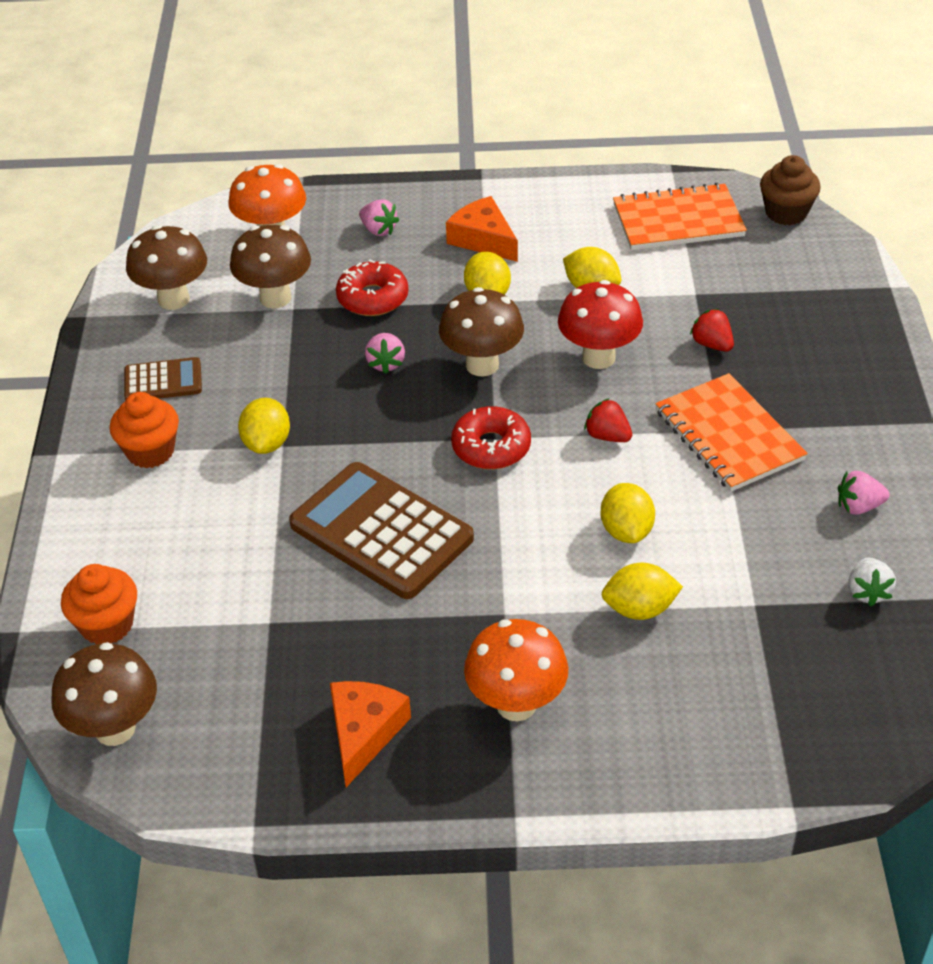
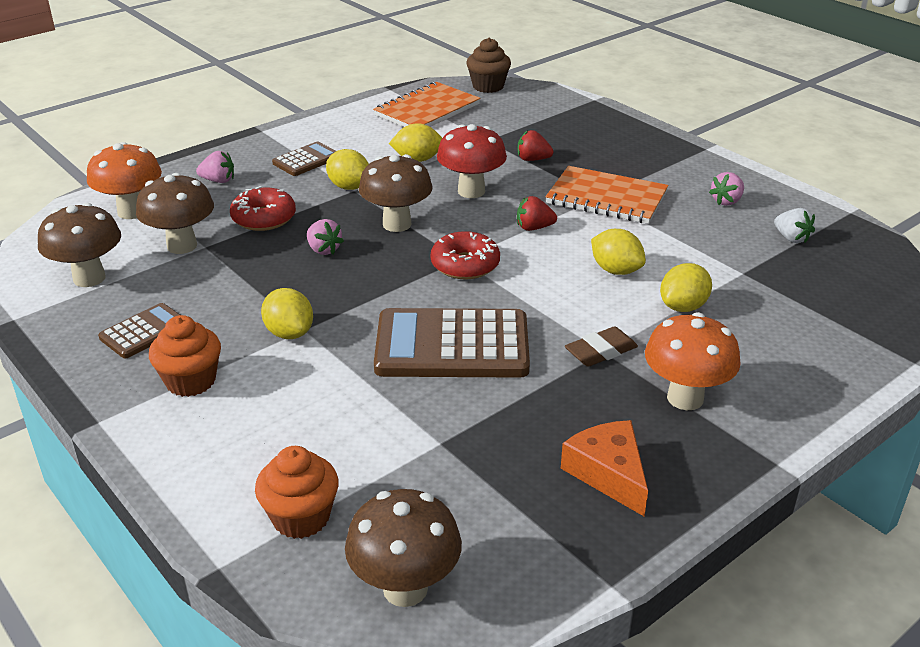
camera: 40 degrees left, 10 degrees down
(483, 239) = (306, 160): orange cheese -> brown calculator
(501, 612) = (601, 352): none -> brown eraser

